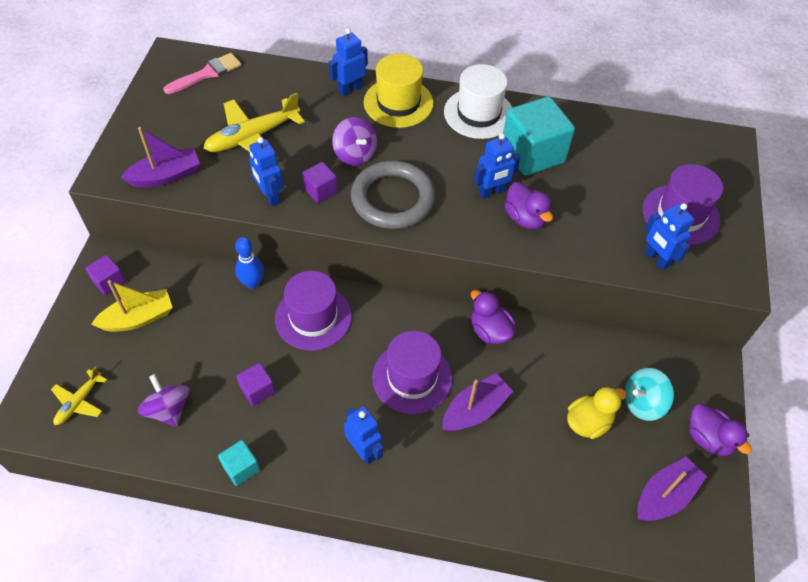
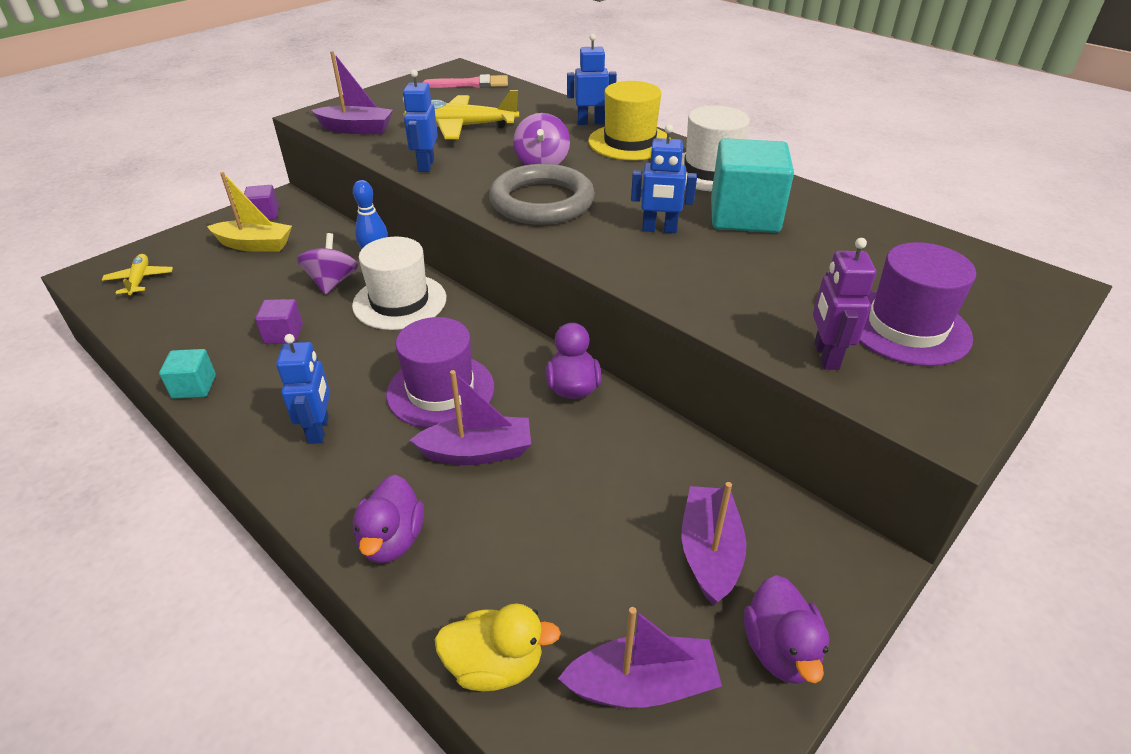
camera: 35 degrees right, 15 degrees down
(79, 402) = (140, 280): yellow plane -> yellow plane turned 105 degrees clockwise
(168, 409) = (195, 315): purple spinning top -> purple spinning top (332, 282)
(313, 317) = (399, 302): purple hat -> white hat
(320, 190) = (477, 175): purple cube -> none
(525, 218) = (677, 261): purple duck -> purple duck (392, 540)
(588, 422) = (609, 535): yellow duck -> yellow duck (495, 665)
(643, 403) = (709, 552): turquoise spinning top -> purple boat
(656, 259) = (825, 356): blue robot -> purple robot

